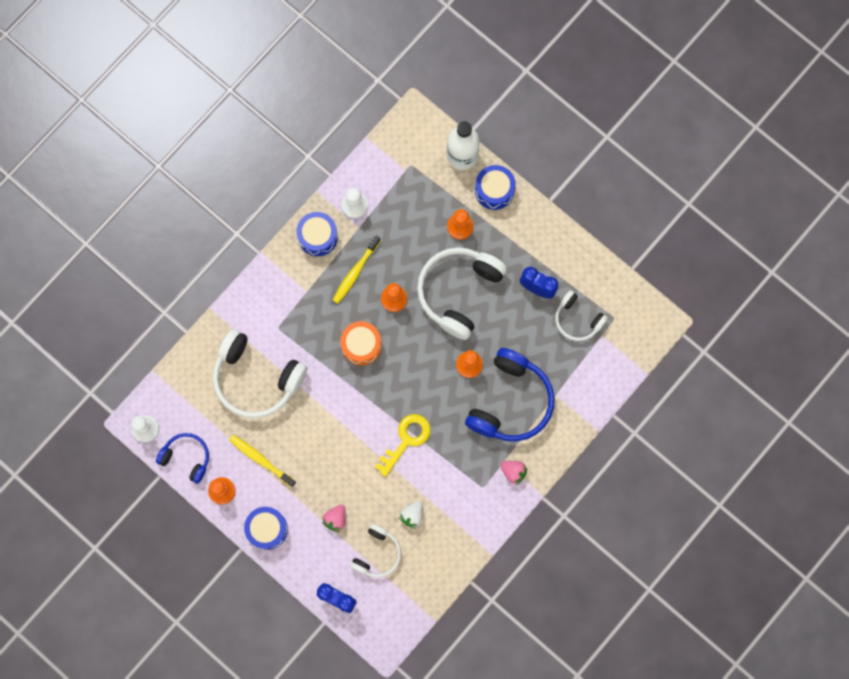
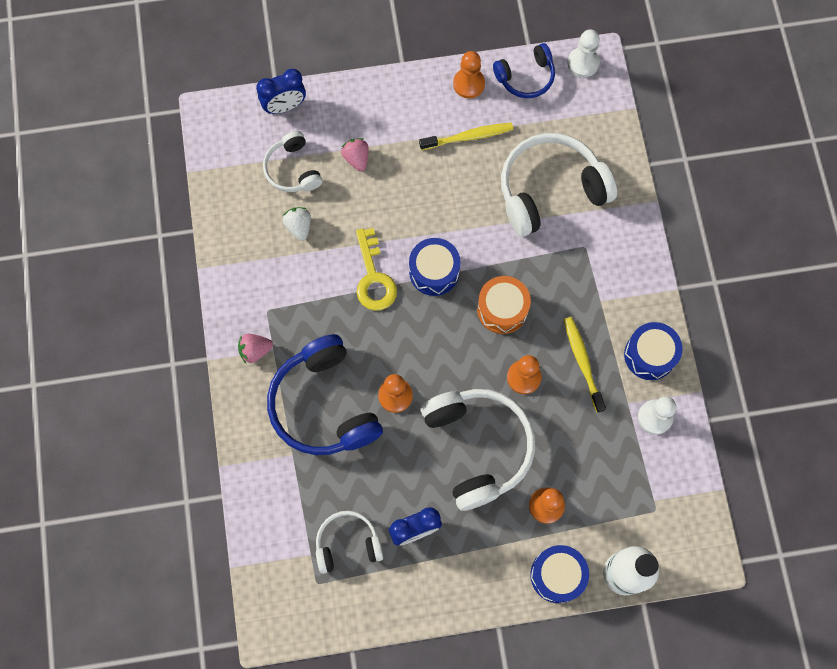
camera: 130 degrees right, 5 degrees down
(267, 529) = (400, 95): blue drum -> blue drum (434, 271)

